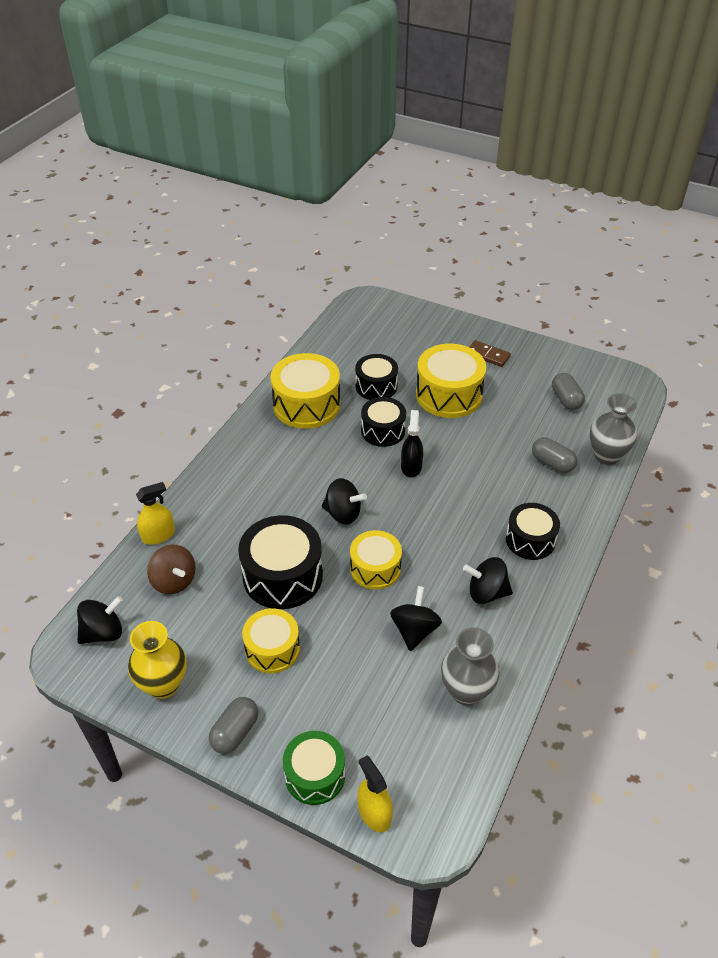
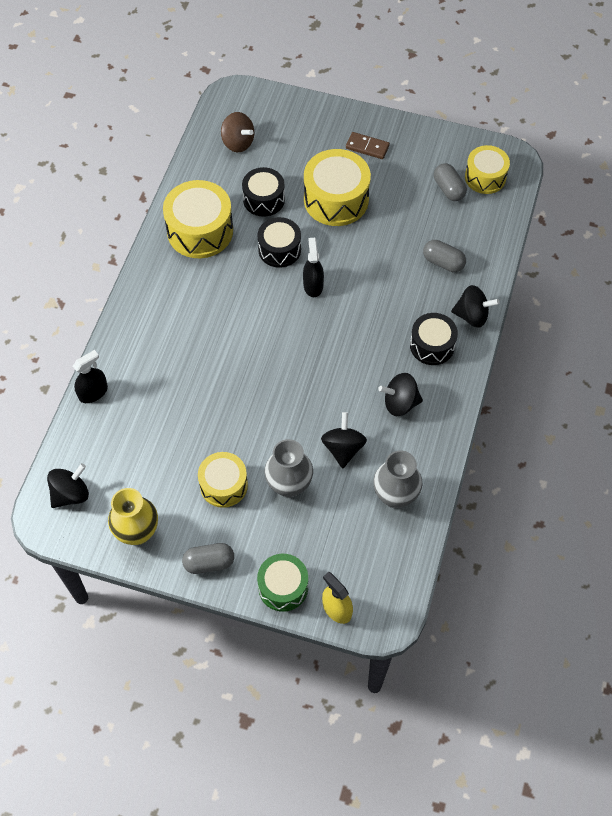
camera: 10 degrees left, 15 degrees up
(158, 535) = (93, 392): yellow spray bottle -> black spray bottle
(174, 581) = (120, 435): brown spinning top -> brown spinning top (238, 143)
(235, 732) = (209, 563): grey capsule -> grey capsule turned 60 degrees clockwise
(282, 576) = (217, 415): black drum -> none
(343, 514) = (259, 344): black spinning top -> black spinning top (472, 316)
(375, 568) = (298, 395): yellow drum -> yellow drum (485, 177)
(606, 455) = (492, 247): grey vase -> grey vase (289, 485)

